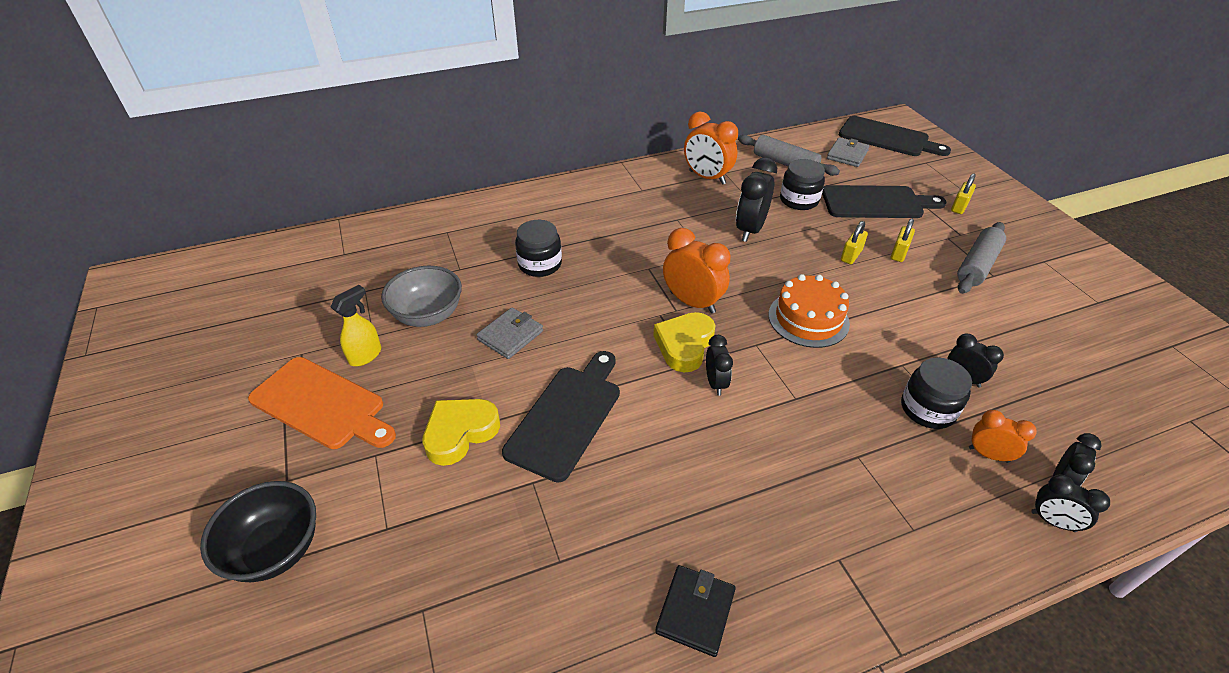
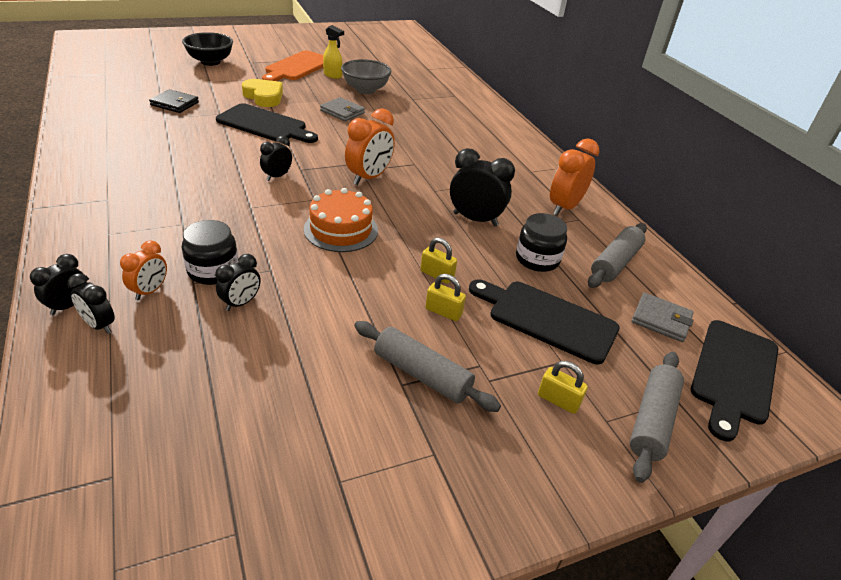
camera: 85 degrees right, 5 degrees down
(540, 264) = (418, 124): black jar -> none
(684, 345) = (320, 169): yellow heart -> none
(695, 611) = (108, 149): black wallet -> black wallet (175, 104)
(715, 383) = (277, 176): black clock -> black clock turned 135 degrees clockwise
(876, 203) = (547, 319): black cutting board -> black cutting board turned 120 degrees clockwise
(951, 174) = (652, 420): none -> grey rolling pin

